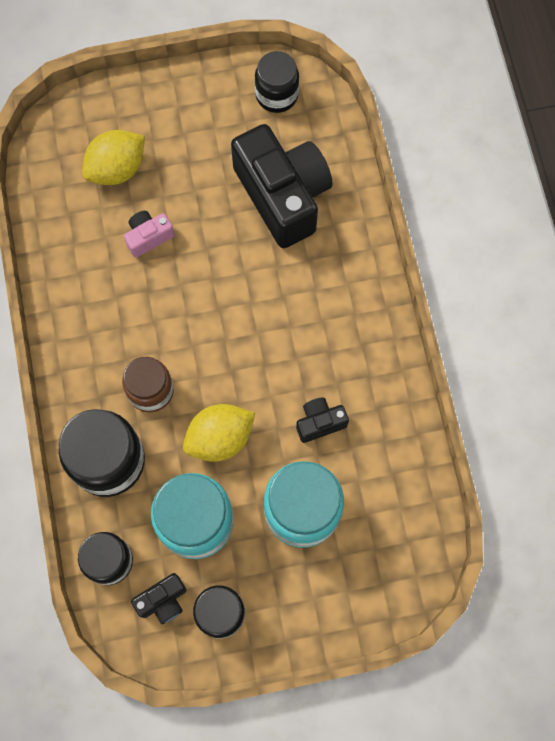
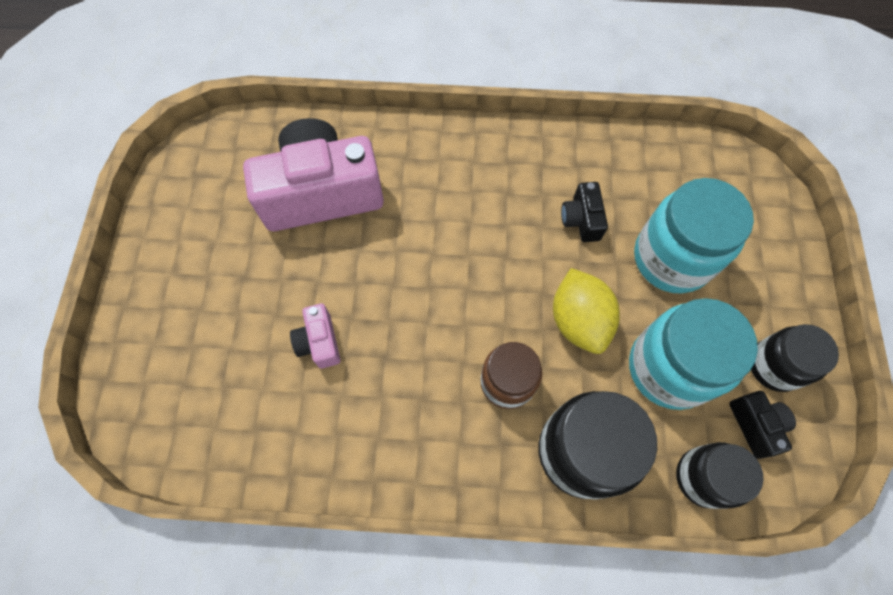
camera: 75 degrees left, 5 degrees down
(117, 169) = (220, 358): yellow lemon -> none
(276, 95) = (204, 171): black jar -> none
(283, 195) = (321, 193): black camera -> pink camera

